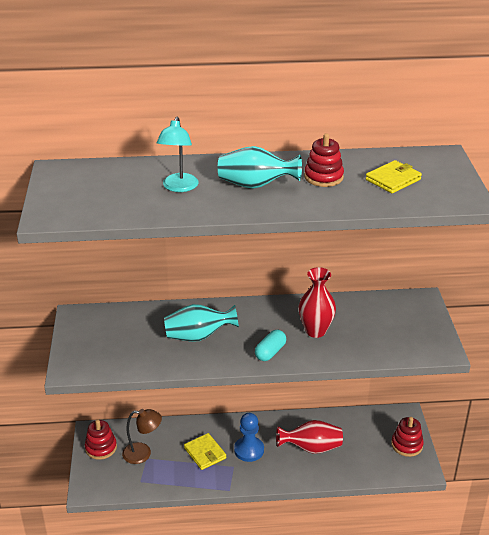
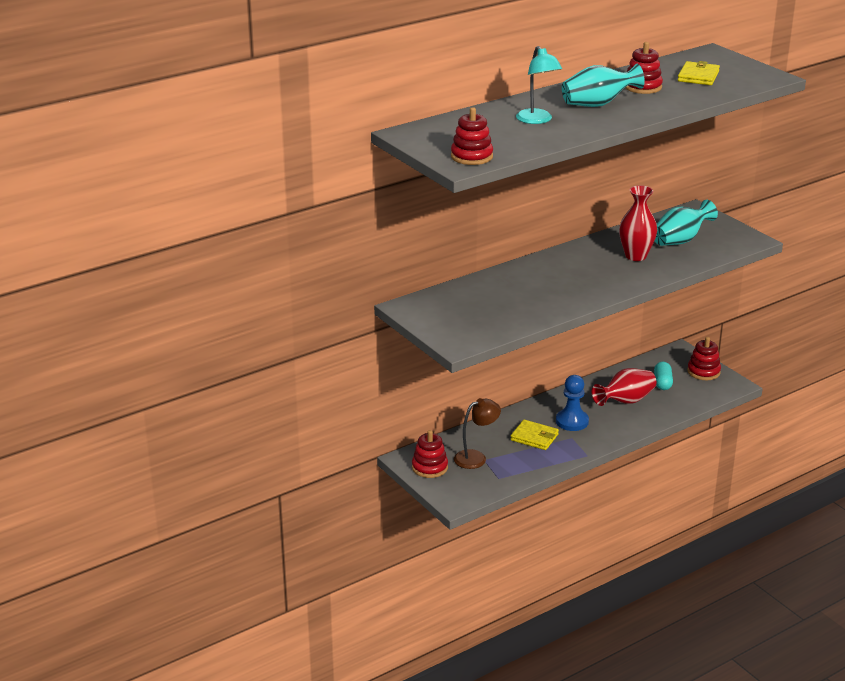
camera: 30 degrees left, 5 degrees down
(68, 210) = (471, 156): none -> red stacking toy
(198, 336) = (541, 288): turquoise vase -> turquoise vase (680, 240)
(270, 352) = (617, 281): turquoise capsule -> turquoise capsule (662, 383)

